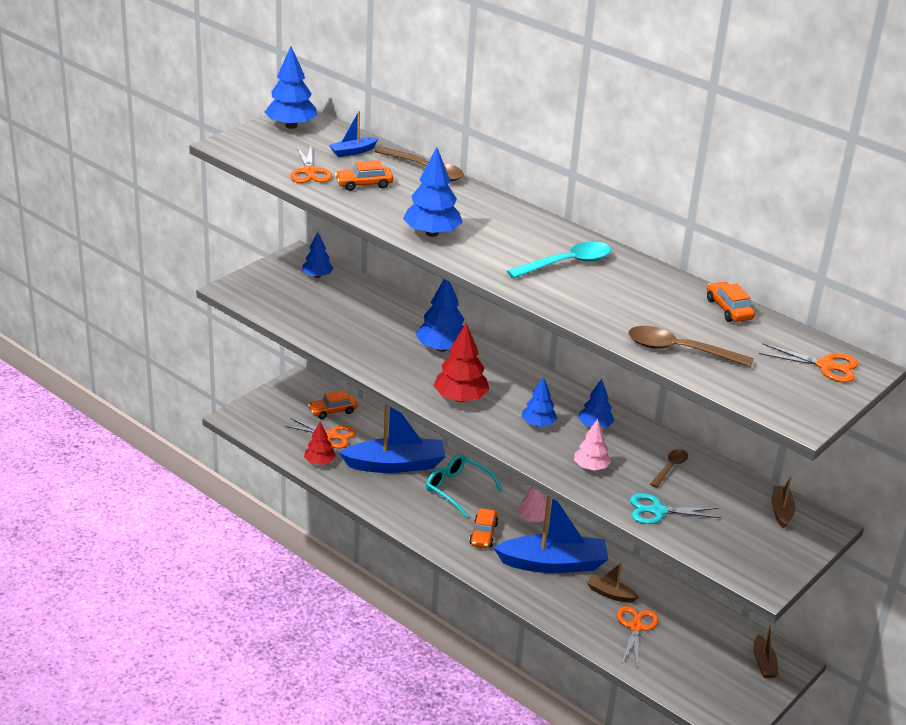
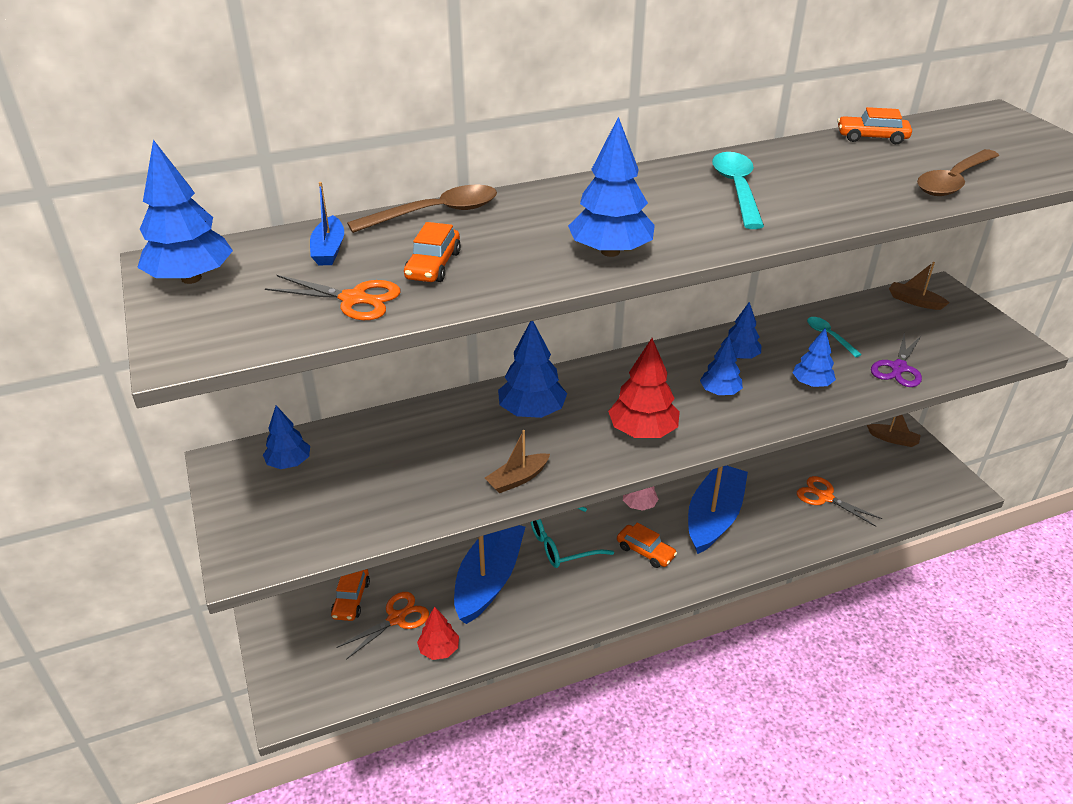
camera: 60 degrees left, 5 degrees up
(590, 467) = (811, 384): pink tree -> blue tree
(610, 594) = (773, 495): brown boat -> brown boat (517, 479)
(658, 511) = (898, 368): turquoise scissors -> purple scissors
(670, 468) = (829, 336): brown spoon -> turquoise spoon
(825, 366) = (993, 126): orange scissors -> none

